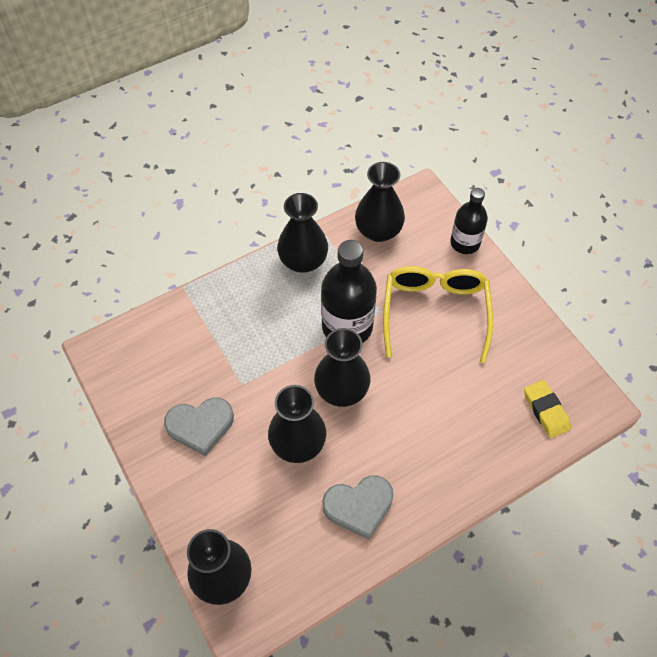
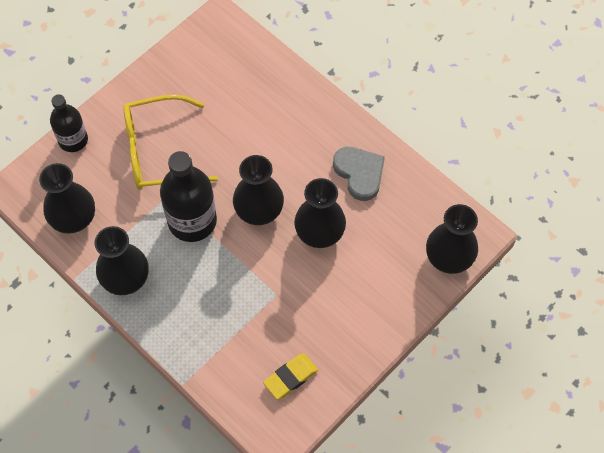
camera: 105 degrees left, 5 degrees up
(200, 426) = (327, 317): grey heart -> none
(546, 410) = (235, 55): yellow eraser -> yellow eraser (290, 377)

